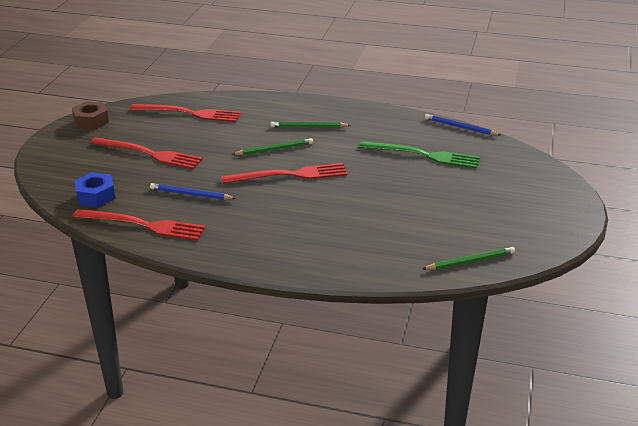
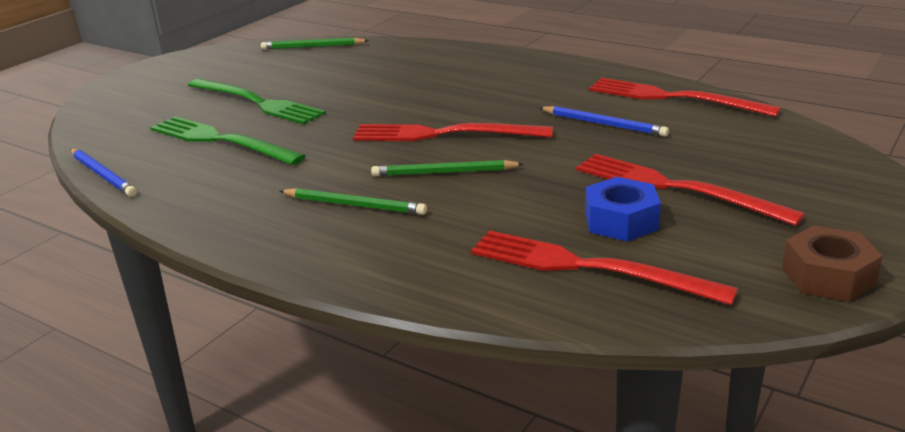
camera: 160 degrees left, 5 degrees down
(96, 196) = (755, 134): blue nut -> blue nut (621, 221)
(439, 188) = (257, 102): none -> green fork

